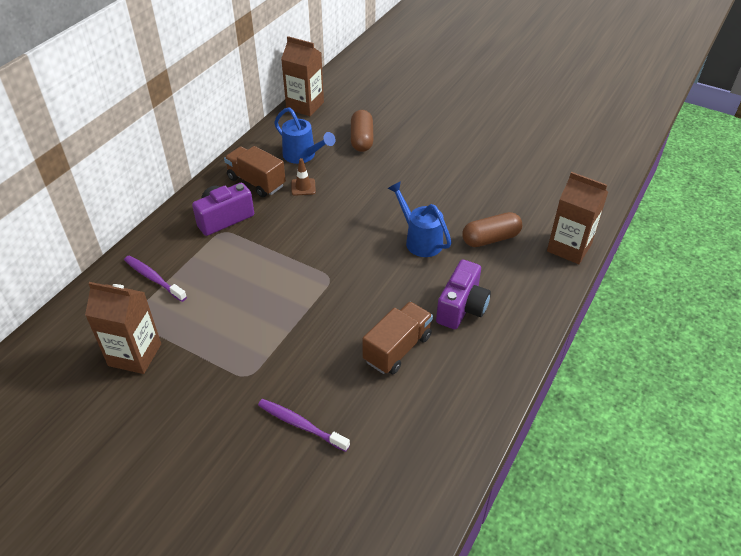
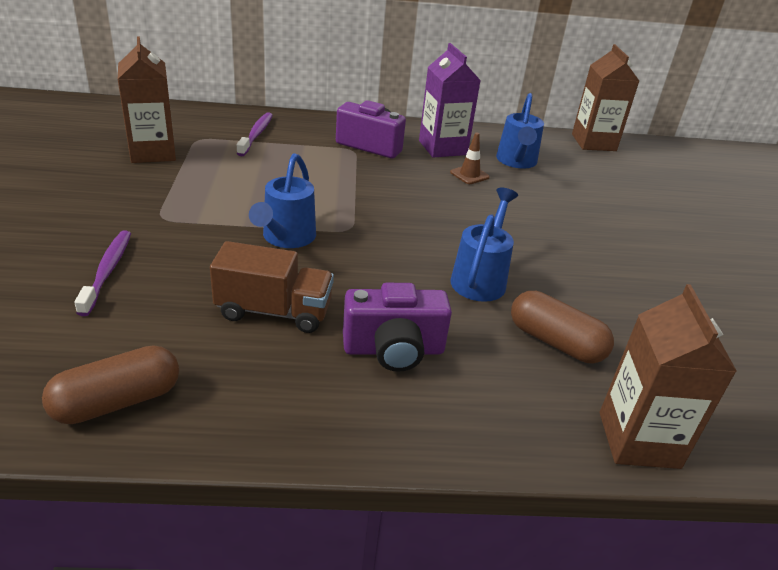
camera: 55 degrees right, 10 degrees down
(256, 182) = (442, 148): brown truck -> purple carton
(320, 314) = (286, 238): none -> blue watering can
(362, 139) = (595, 190): brown capsule -> brown capsule (117, 402)

